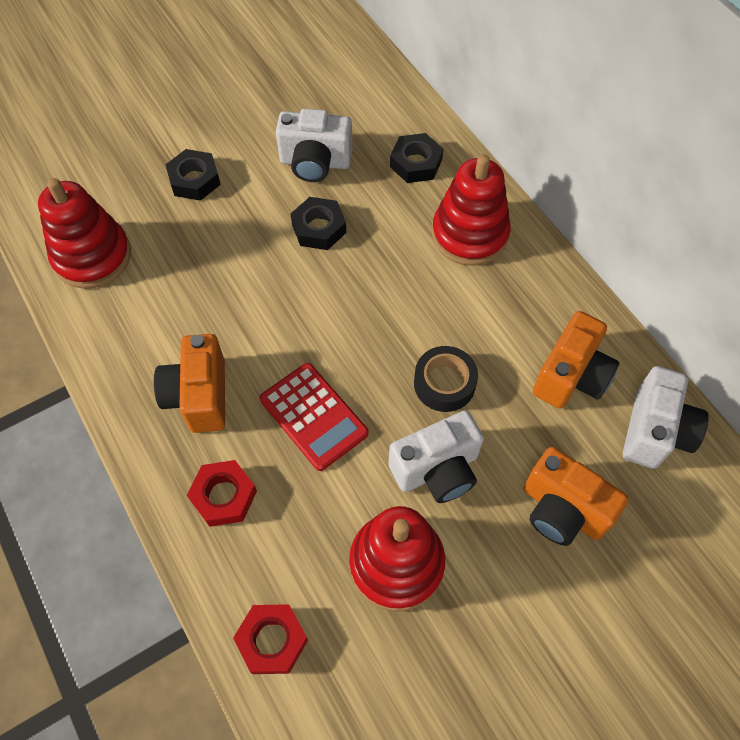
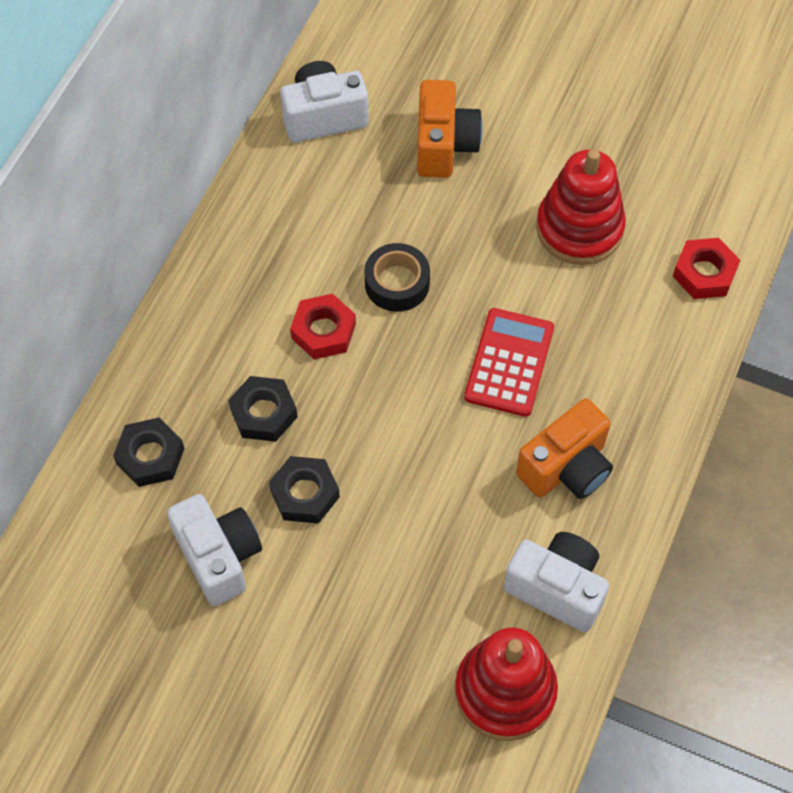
camera: 125 degrees left, 0 degrees up
(194, 180) = (332, 666): black nut -> black nut (263, 413)
(224, 496) = (633, 382): red nut -> red nut (323, 331)
(437, 469) = (481, 245): white camera -> white camera (557, 588)
(469, 234) = (213, 353): red stacking toy -> none
(571, 376) = (315, 195): orange camera -> none

